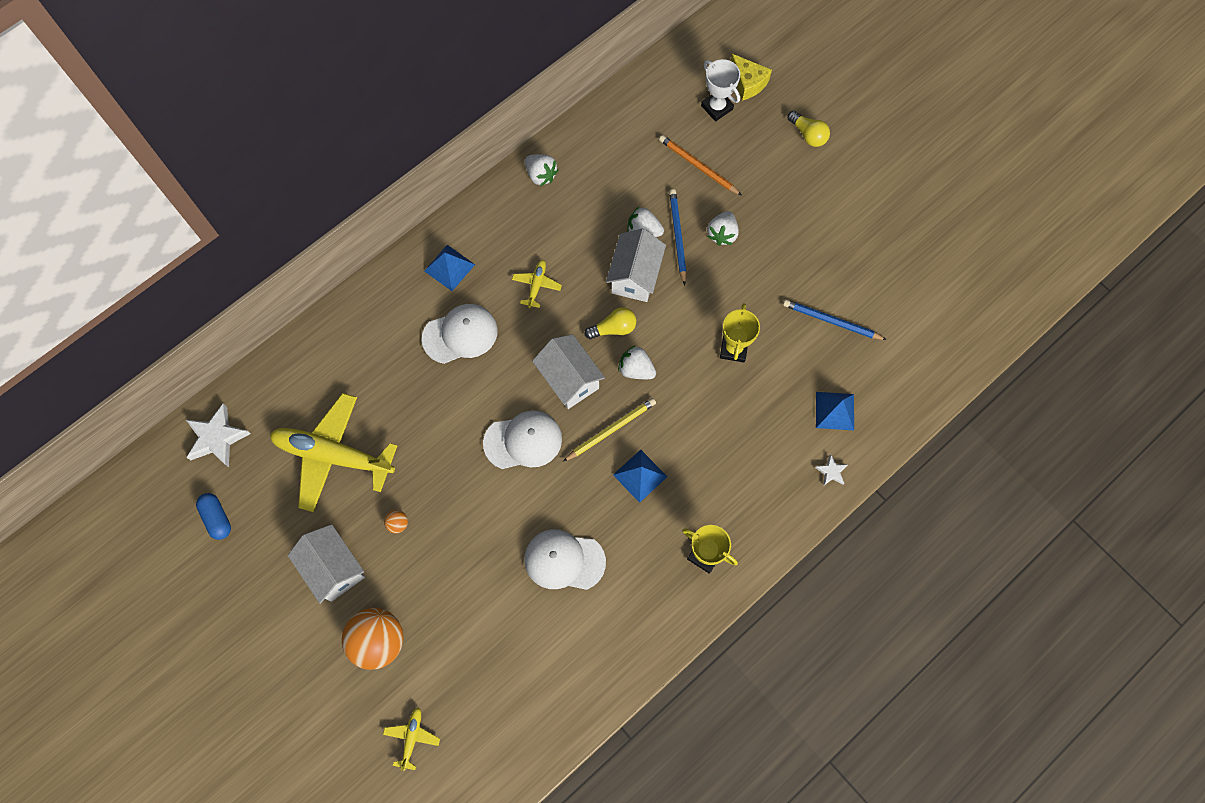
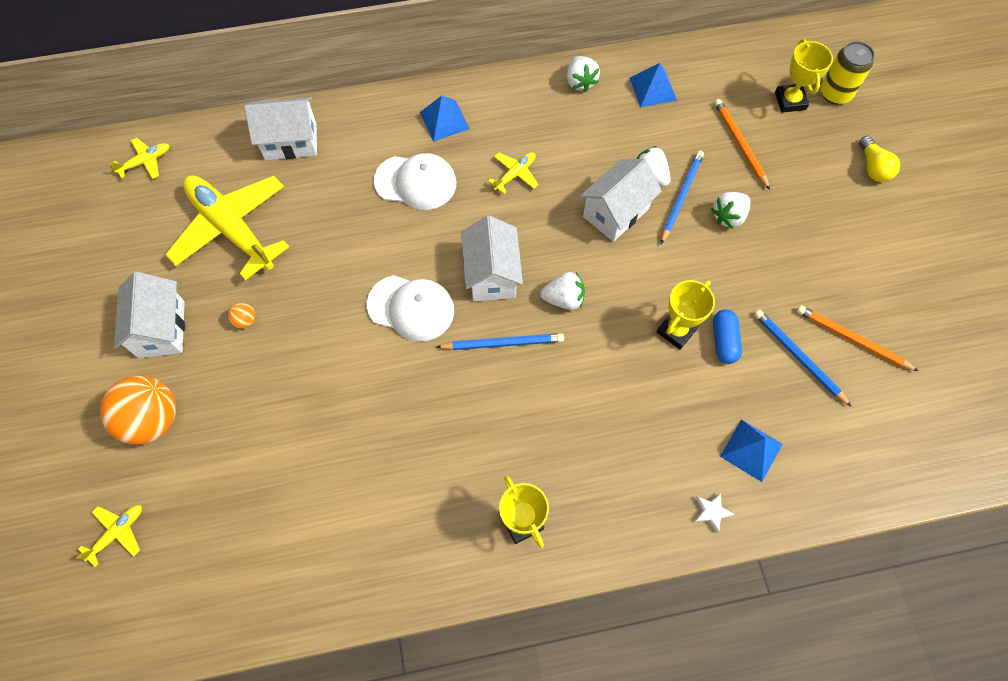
camera: 30 degrees right, 5 degrees down
(217, 438) = (146, 161): white star -> yellow plane
(217, 518) = (96, 229): blue capsule -> blue capsule (724, 341)
(331, 354) = (291, 142): none -> white house
(564, 560) = (376, 444): white cap -> none
(611, 430) = (503, 343): yellow pencil -> blue pencil
(613, 328) = (565, 250): yellow light bulb -> none
(636, 369) = (563, 299): white strawberry -> white strawberry turned 120 degrees clockwise
(640, 475) = (504, 403): blue pyramid -> blue pyramid (653, 89)
(717, 107) = (790, 101): white trophy -> yellow trophy
(748, 83) = (835, 93): yellow cheese -> yellow can
(862, 286) = (852, 339): none -> orange pencil

